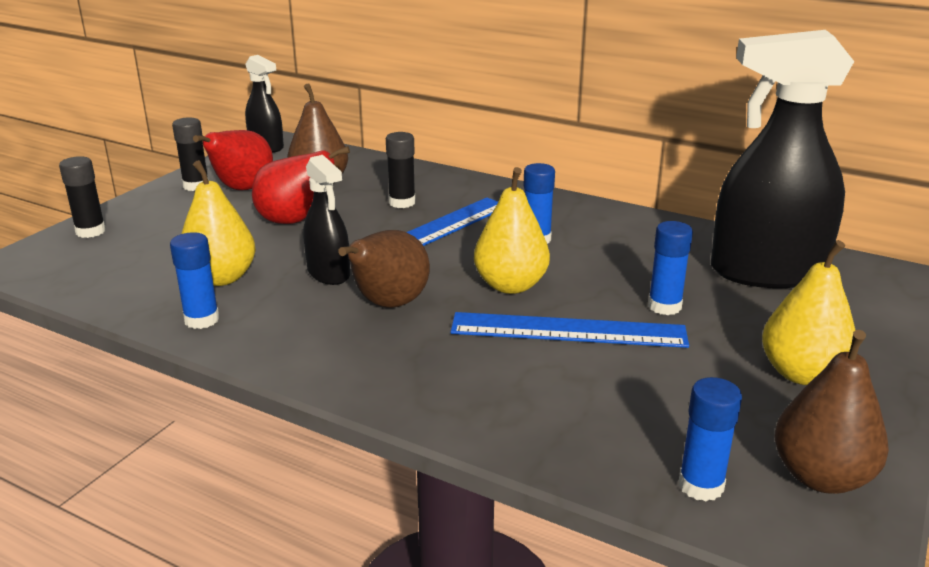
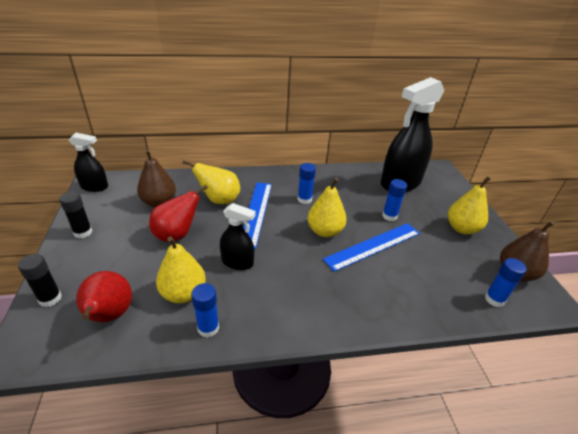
camera: 40 degrees left, 10 degrees up
(242, 189) = (117, 224): red pear -> red pear (109, 316)
(388, 304) = (288, 268): brown pear -> none
(402, 202) = (219, 200): black glue stick -> yellow pear

